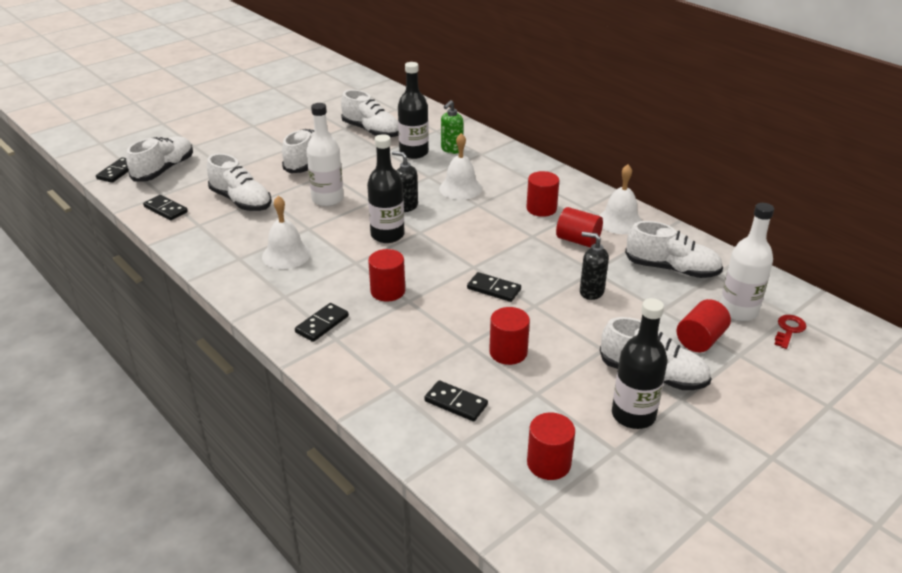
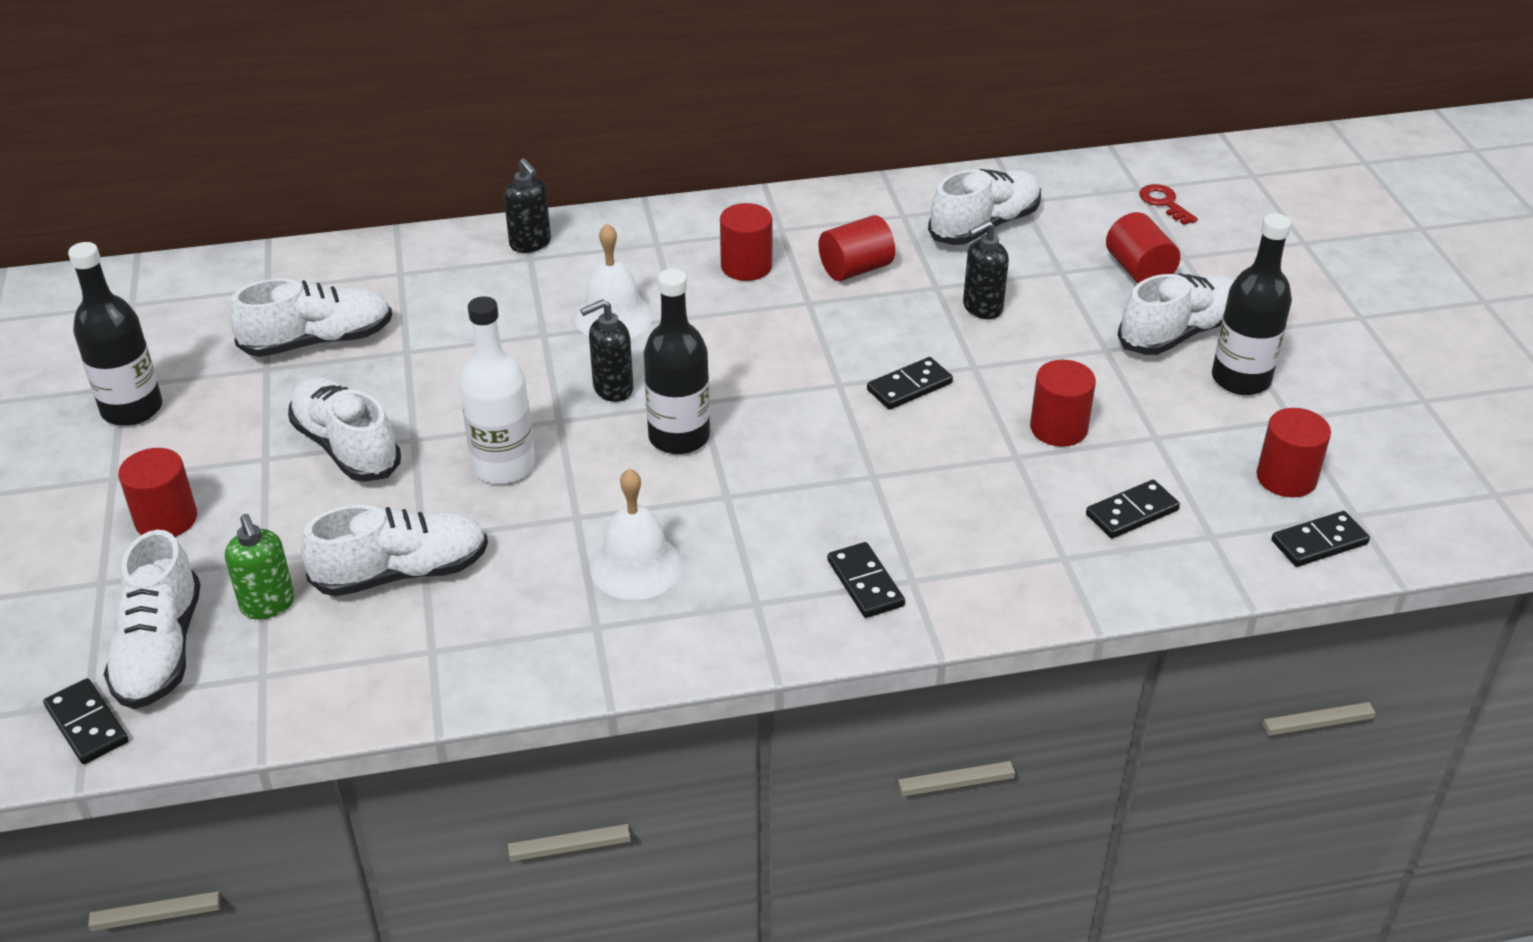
camera: 60 degrees left, 5 degrees up
(164, 170) = (160, 650): white shoe -> white shoe turned 150 degrees counterclockwise
(166, 209) = (328, 683): black domino -> black domino (1319, 542)
(387, 291) = (833, 488): red cylinder -> red cylinder (166, 519)
(414, 153) = (449, 322): black bottle -> black bottle (132, 409)
(451, 150) = (484, 281): green soap dispenser -> green soap dispenser (268, 605)
(492, 150) = (530, 244): none -> black soap dispenser
(619, 221) = (841, 216): white bell -> none
(738, 311) = (1105, 219): white bottle -> none

